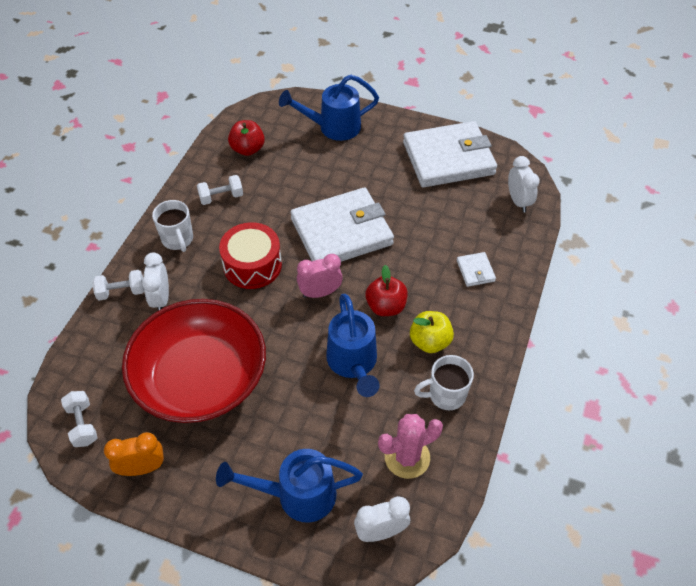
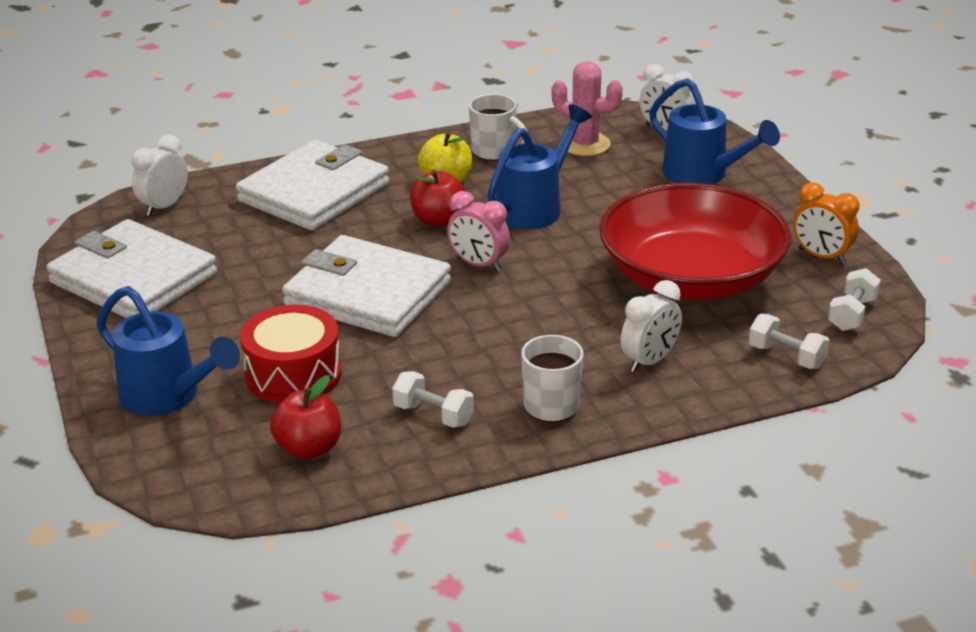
camera: 130 degrees left, 20 degrees down
(121, 292) = (687, 396): white dumbbell -> white dumbbell (786, 356)
(252, 265) = (507, 327): red drum -> red drum (293, 374)
(475, 271) = (314, 192): white wallet -> white wallet, size x2.49

